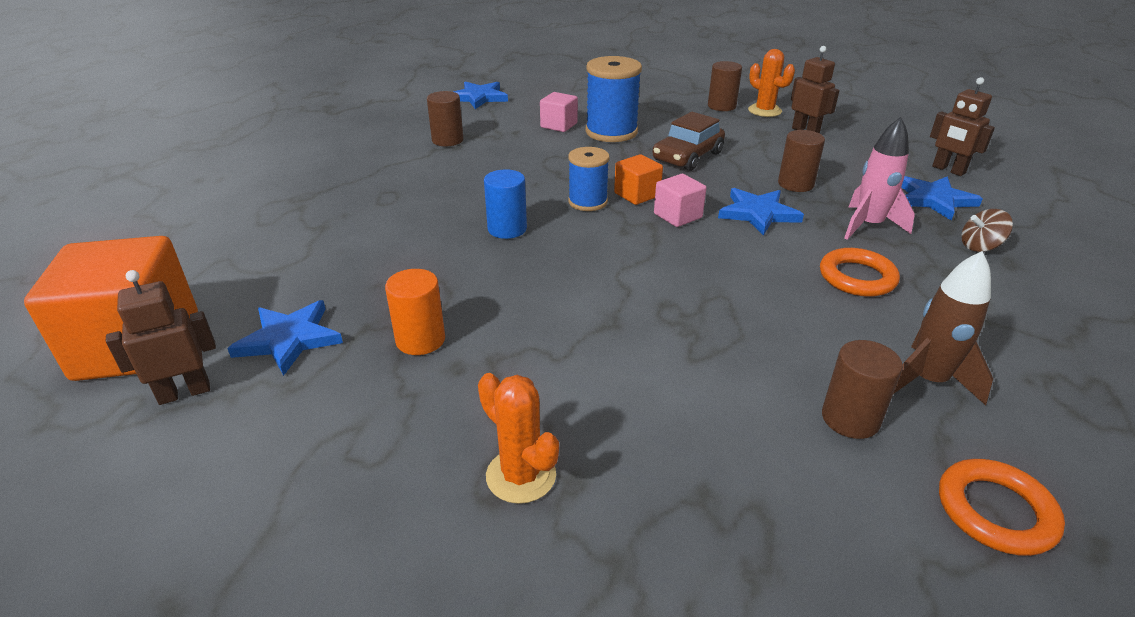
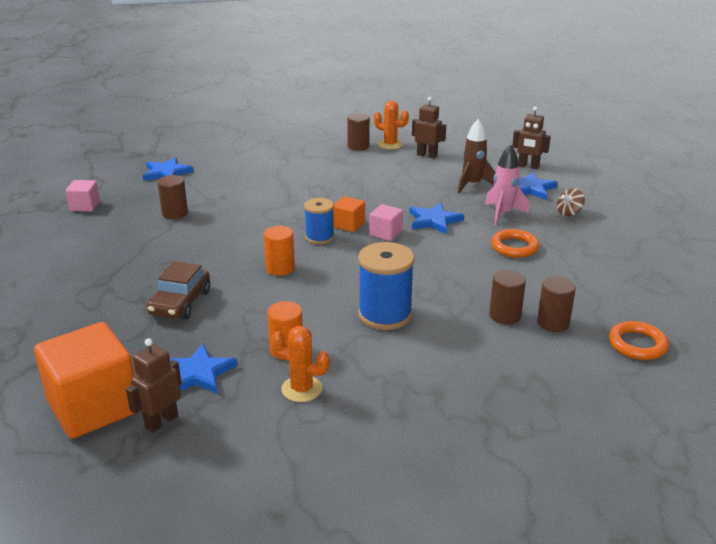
camera: 25 degrees left, 5 degrees down
(507, 229) = (280, 268): blue cylinder -> orange cylinder
(521, 476) = (408, 399): orange cactus -> orange cactus (302, 389)
(559, 125) = (251, 184): pink cube -> pink cube (85, 206)
(611, 132) = (295, 182): blue spool -> blue spool (385, 315)
(687, 156) = (362, 190): brown car -> brown car (180, 303)
(795, 184) = (444, 195): brown cylinder -> brown cylinder (505, 316)
(927, 381) = (579, 294): brown rocket -> brown rocket (472, 185)

